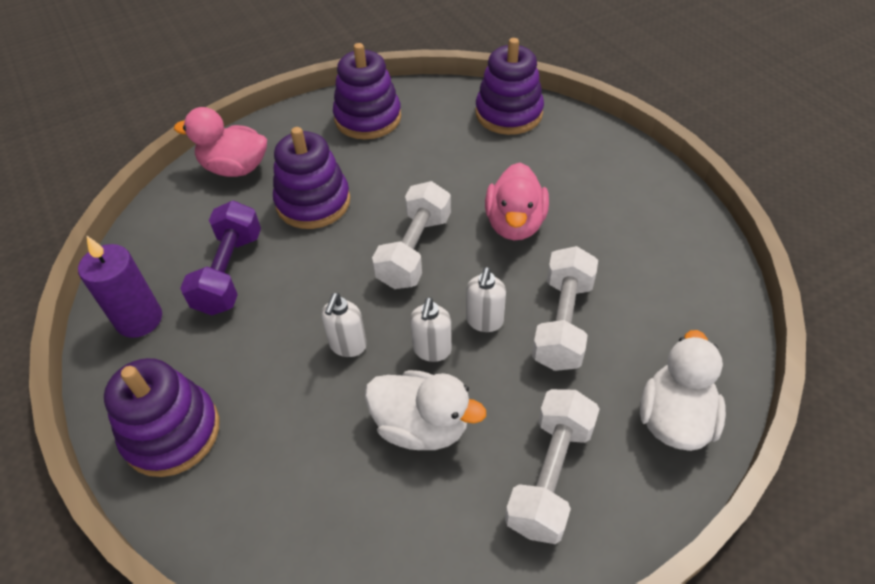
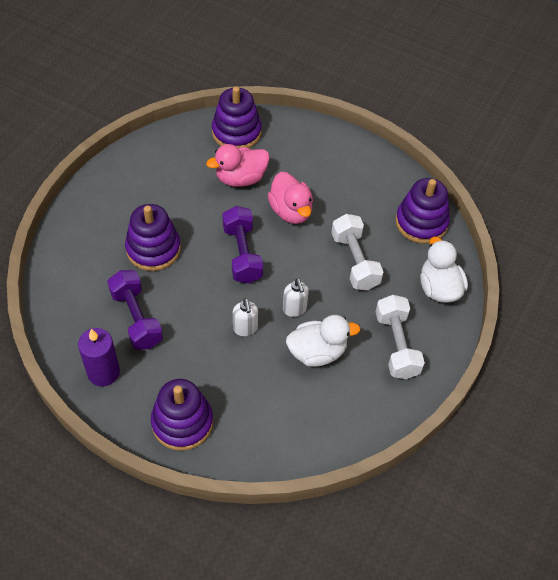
camera: 35 degrees left, 5 degrees up
(235, 168) = (78, 247): pink duck -> pink duck (241, 178)
(368, 118) = (142, 172): purple stacking toy -> purple stacking toy (421, 222)
(414, 250) = (242, 254): white dumbbell -> purple dumbbell
(484, 321) = (312, 279): white soap dispenser -> none

